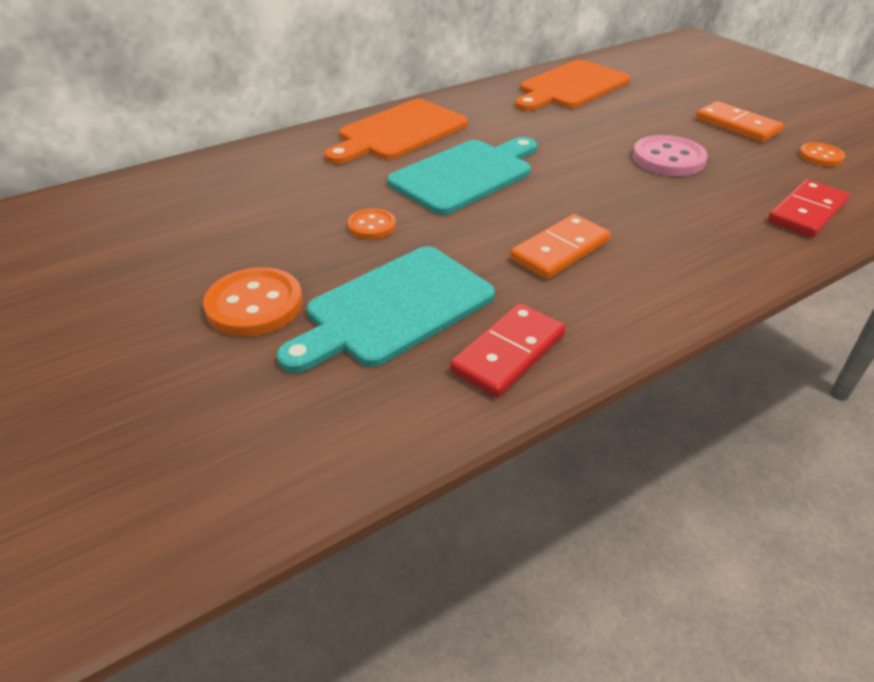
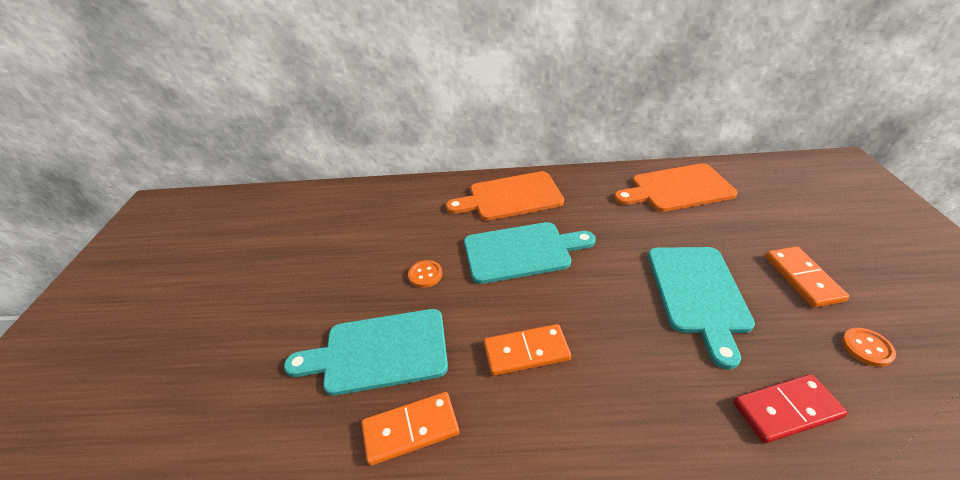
camera: 35 degrees right, 0 degrees up
(254, 305) = (313, 311): orange button -> none
(508, 353) = (411, 429): red domino -> orange domino
(668, 159) = (698, 293): pink button -> turquoise cutting board

